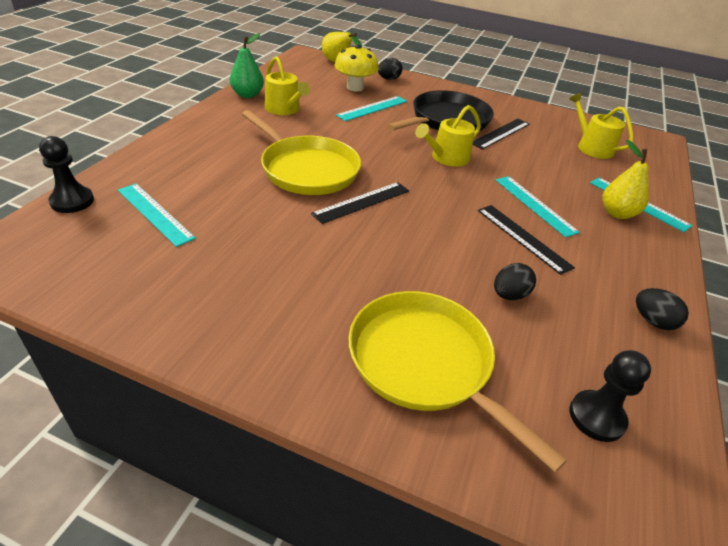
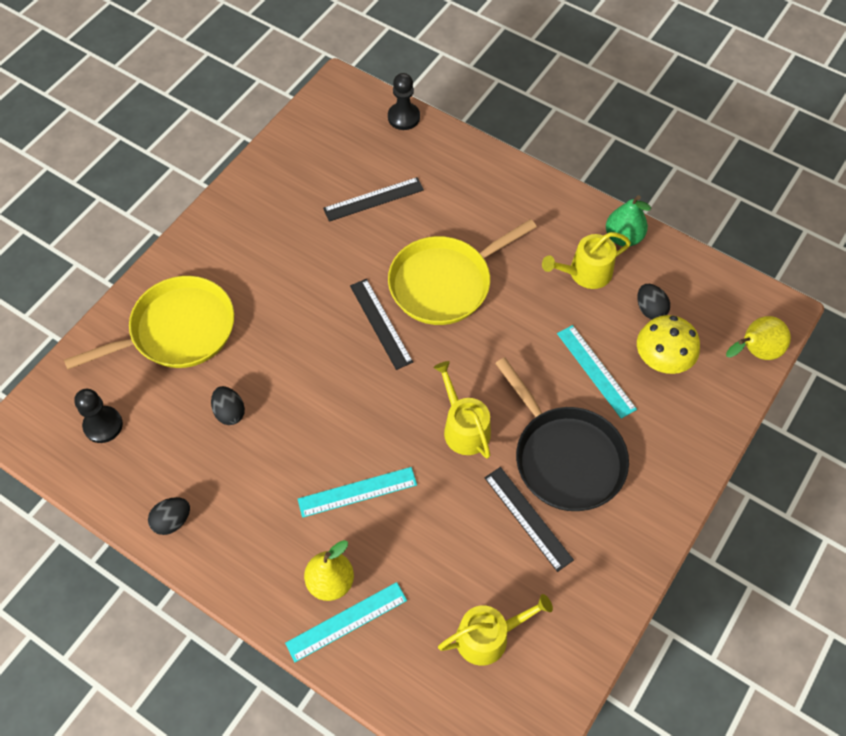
camera: 105 degrees right, 20 degrees up
(155, 213) = (380, 170): turquoise ruler -> none
(388, 79) = (700, 411): black egg -> black egg (650, 309)
(523, 238) = (303, 455): black ruler -> black ruler (373, 199)

